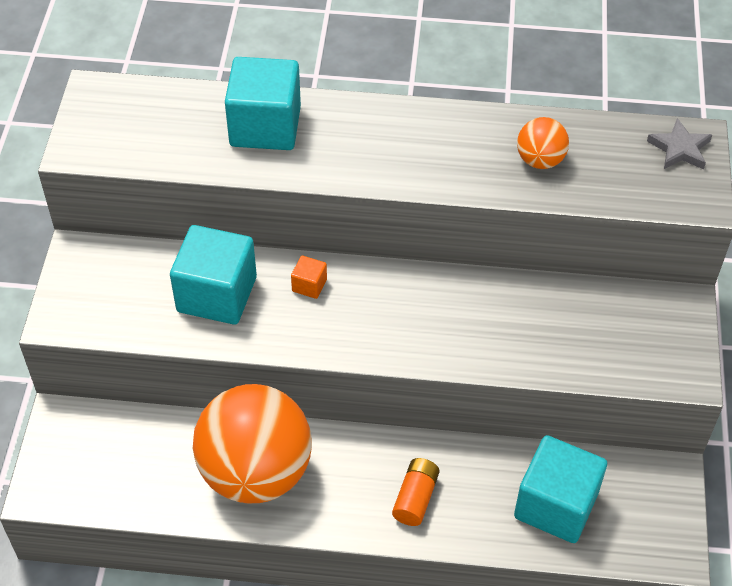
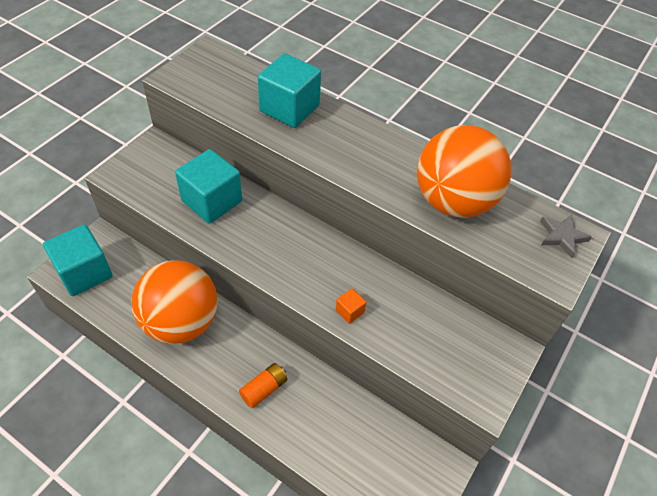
camera: 25 degrees right, 0 degrees up
(309, 285) = (270, 220): orange cube -> orange cube (349, 311)
(540, 160) = (453, 201): orange ball -> orange ball, size x2.24
(556, 505) = (351, 443): turquoise cube -> turquoise cube (84, 272)

